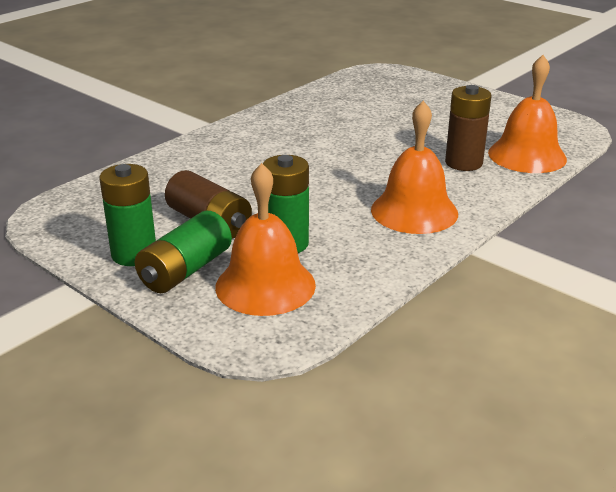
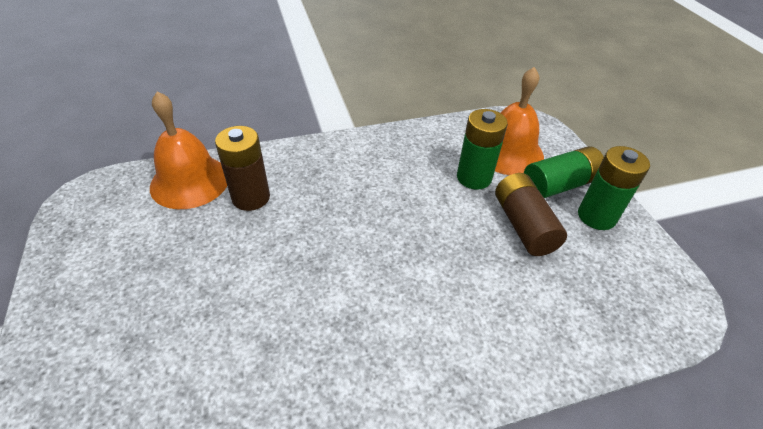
camera: 150 degrees left, 15 degrees up
(414, 211) = (356, 166): orange bell -> none

